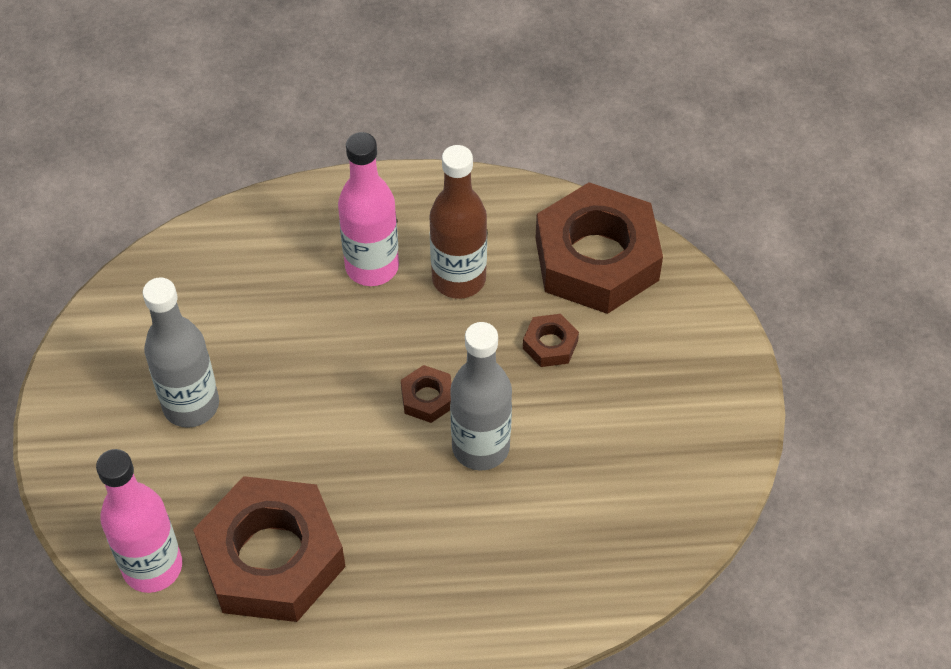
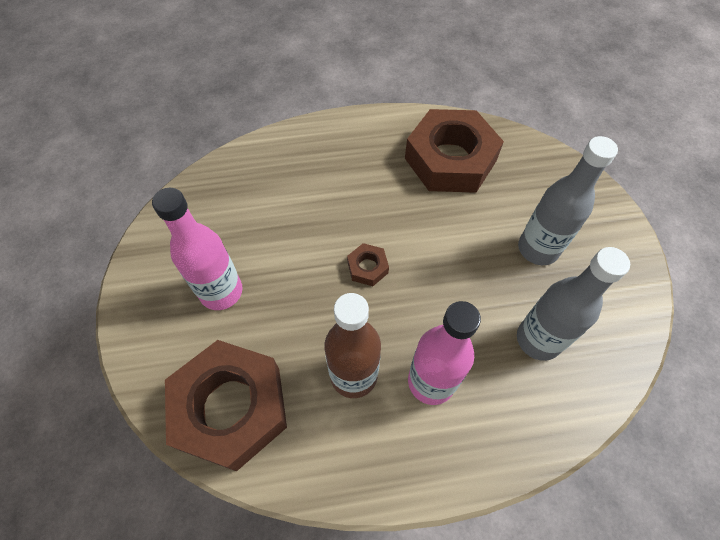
camera: 175 degrees right, 5 degrees up
(152, 567) = (520, 150): pink bottle -> pink bottle (221, 292)
(480, 447) = (326, 235): grey bottle -> grey bottle (538, 339)
(550, 344) = (275, 319): brown nut -> none

